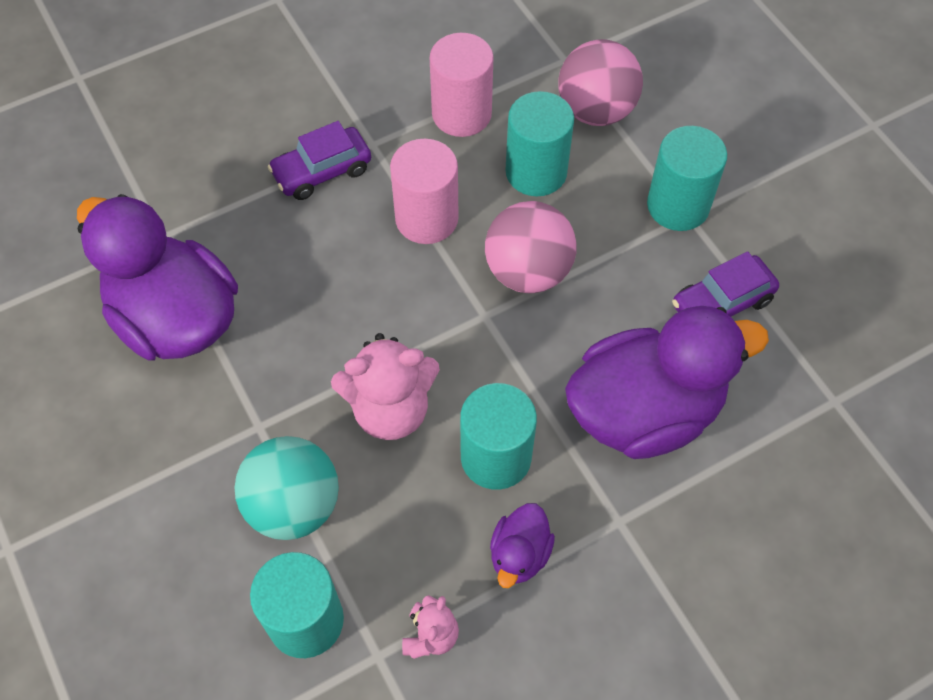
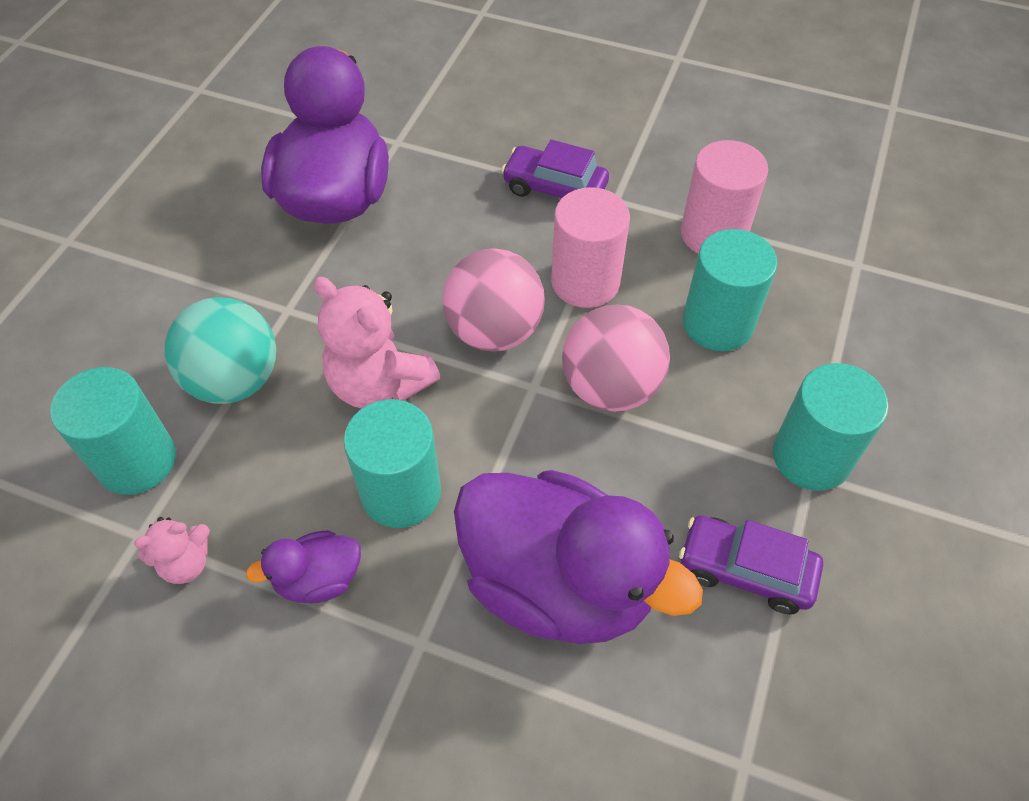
camera: 50 degrees right, 5 degrees down
(596, 110) = (834, 322): pink ball -> pink ball (494, 331)

